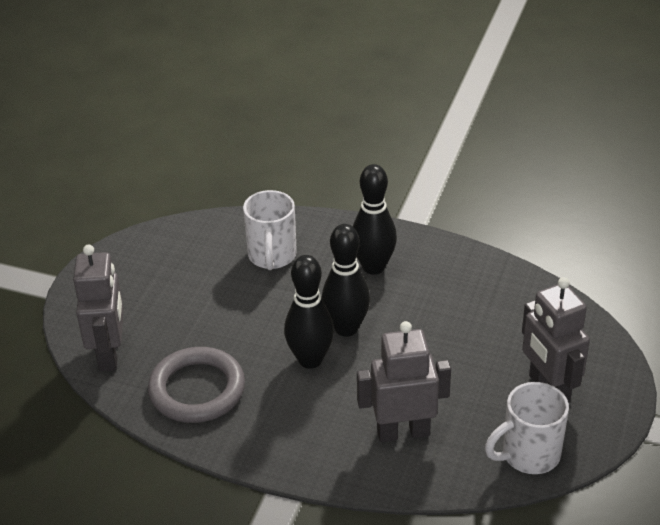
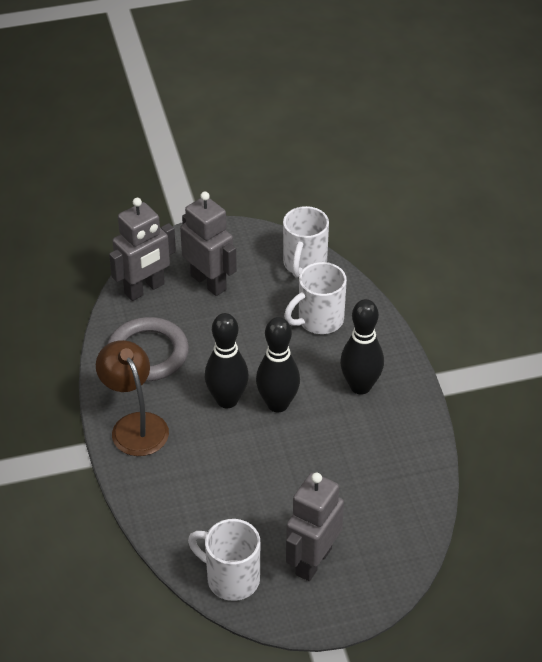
camera: 55 degrees right, 5 degrees up
(195, 234) = (304, 264): none -> white mug
(281, 441) = (135, 425): none -> brown lamp
(403, 432) = (196, 491): grey robot -> grey robot (209, 282)

